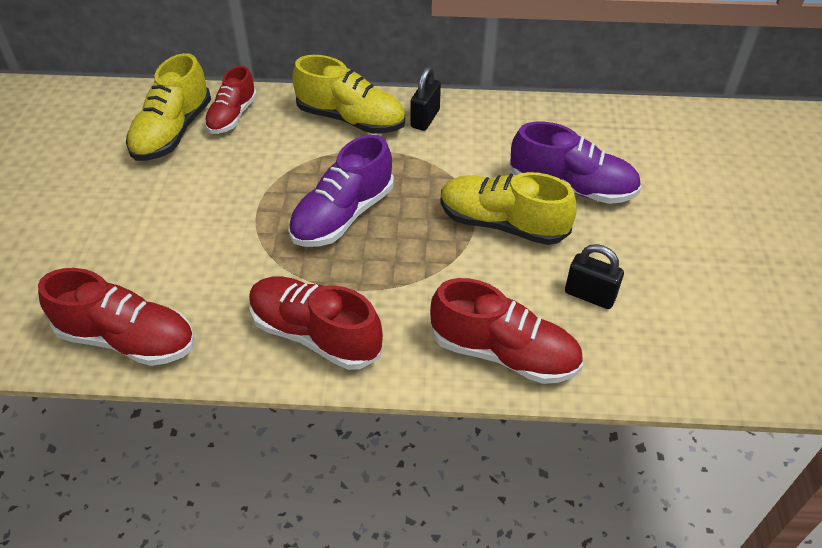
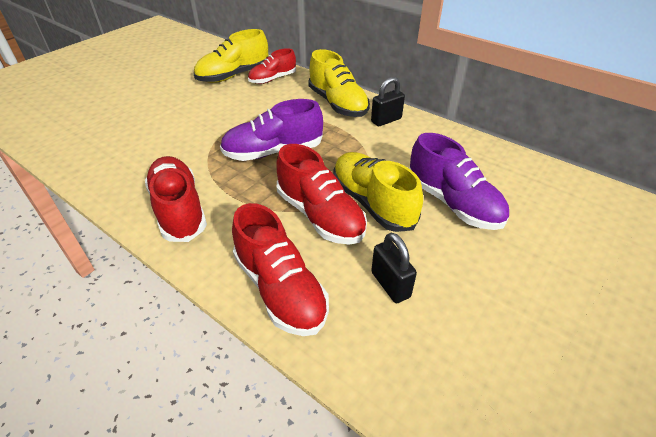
camera: 35 degrees right, 5 degrees down
(128, 339) = (89, 162): red shoe -> red shoe (320, 216)

